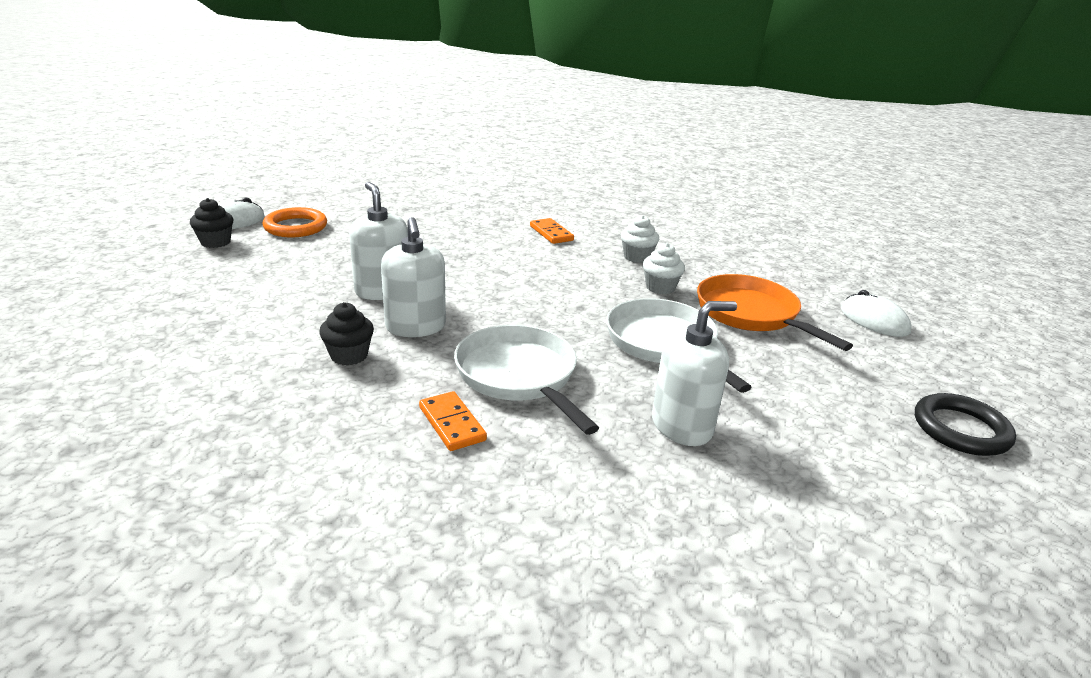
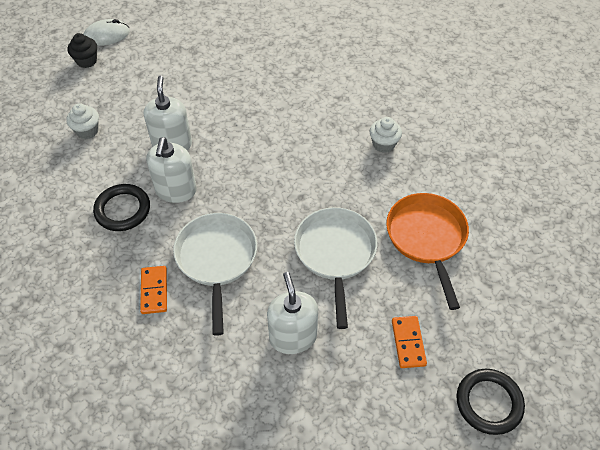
camera: 25 degrees right, 25 degrees up
(295, 227) = (146, 51): orange ring -> none
(349, 356) = (122, 210): black cupcake -> black ring
(551, 233) = (333, 96): orange domino -> orange domino (408, 343)
(660, 287) = (376, 188): white cupcake -> white cupcake (87, 131)
(682, 426) = (293, 337): white soap dispenser -> white soap dispenser turned 105 degrees counterclockwise
(874, 320) = (526, 272): white mouse -> none

